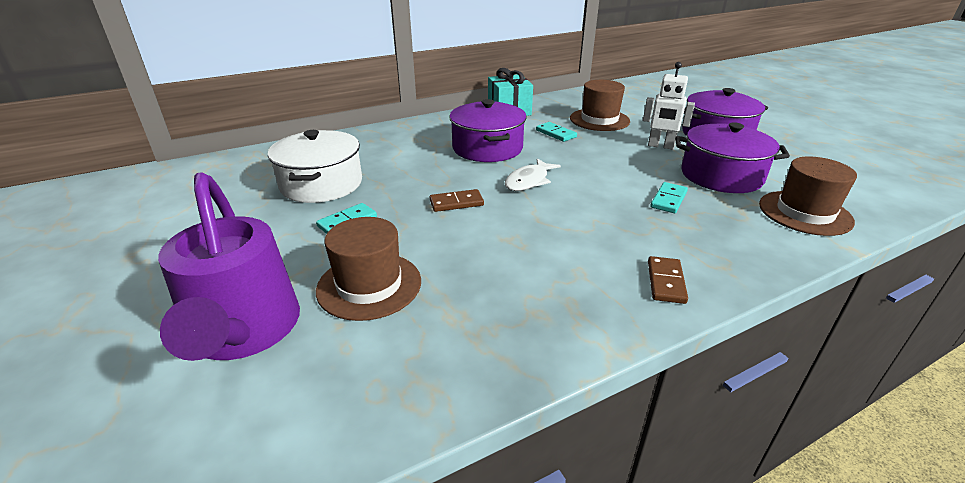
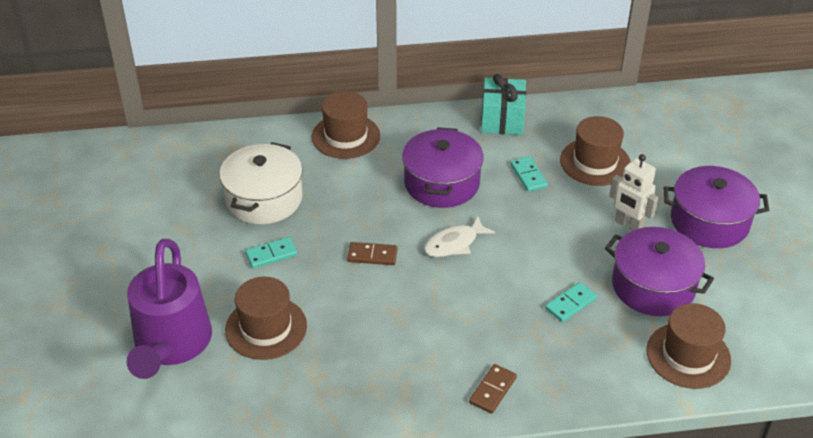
camera: 20 degrees right, 10 degrees up
(383, 136) = (346, 136): none -> brown hat

